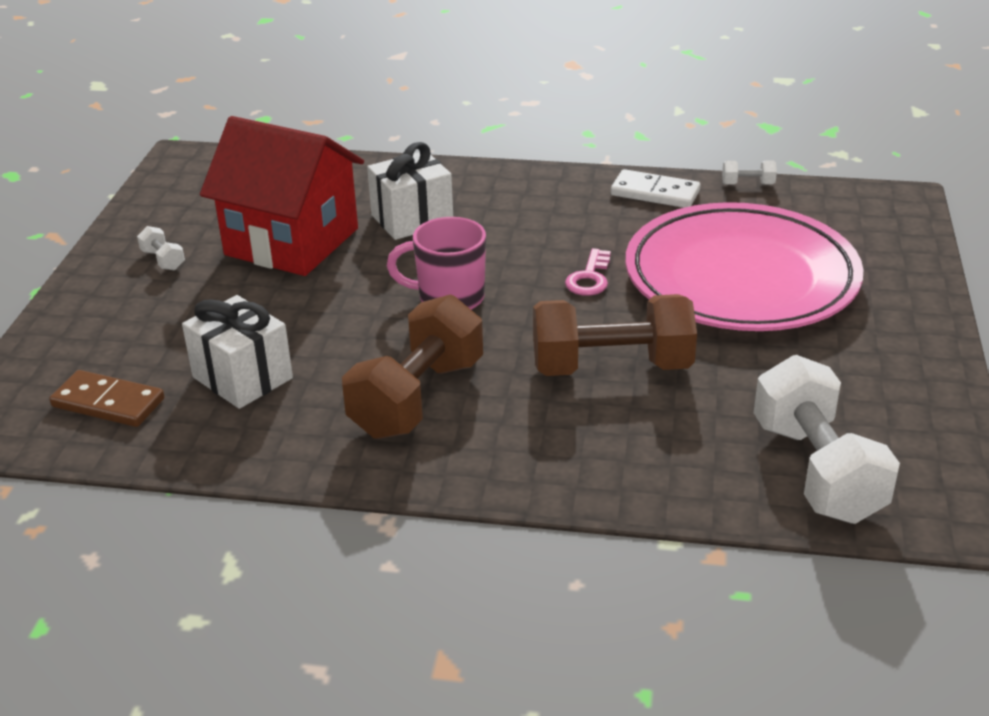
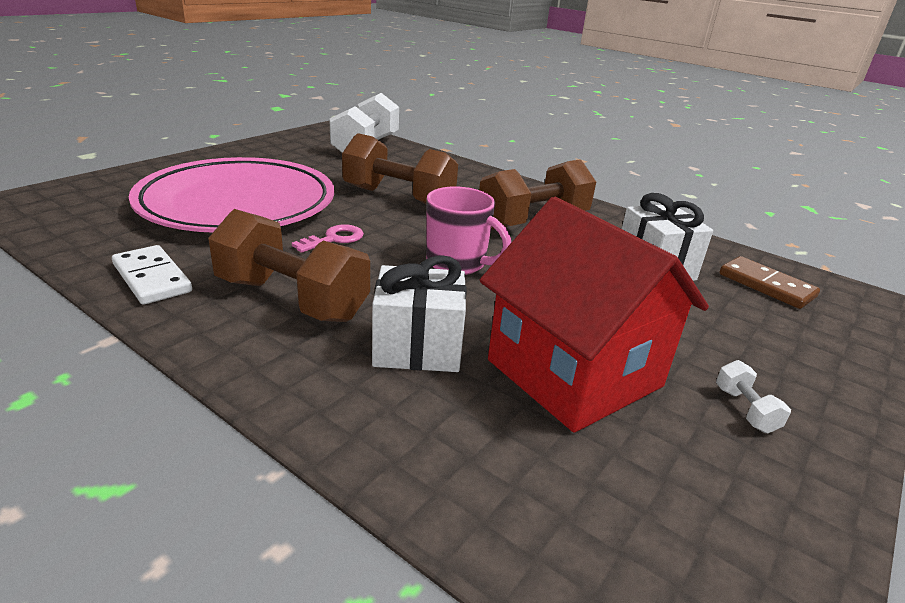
camera: 155 degrees left, 5 degrees down
(538, 216) = (291, 299): none -> brown dumbbell
(747, 184) = (65, 254): white dumbbell -> none

